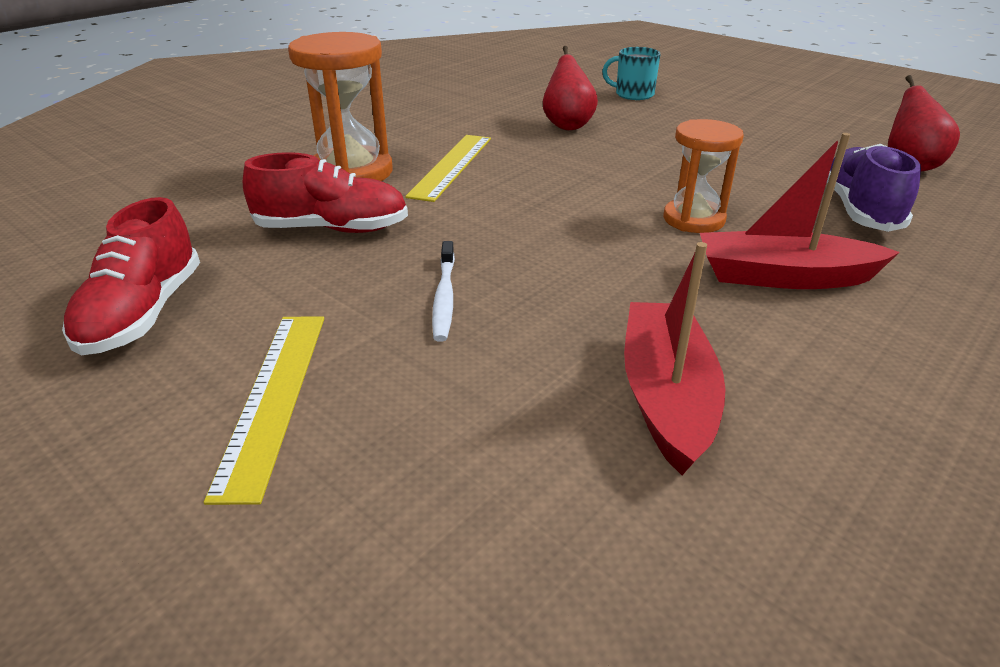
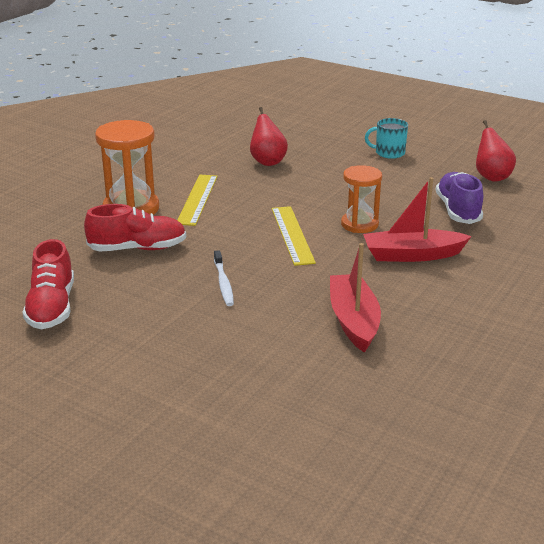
camera: 10 degrees left, 5 degrees down
(273, 397) = (152, 340): yellow ruler -> yellow ruler (292, 235)
(633, 94) = (309, 132): turquoise mug -> turquoise mug (389, 153)

